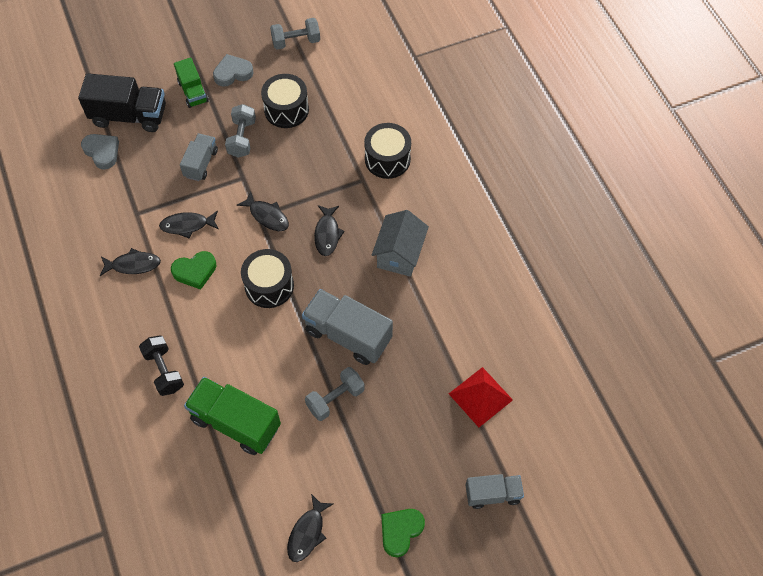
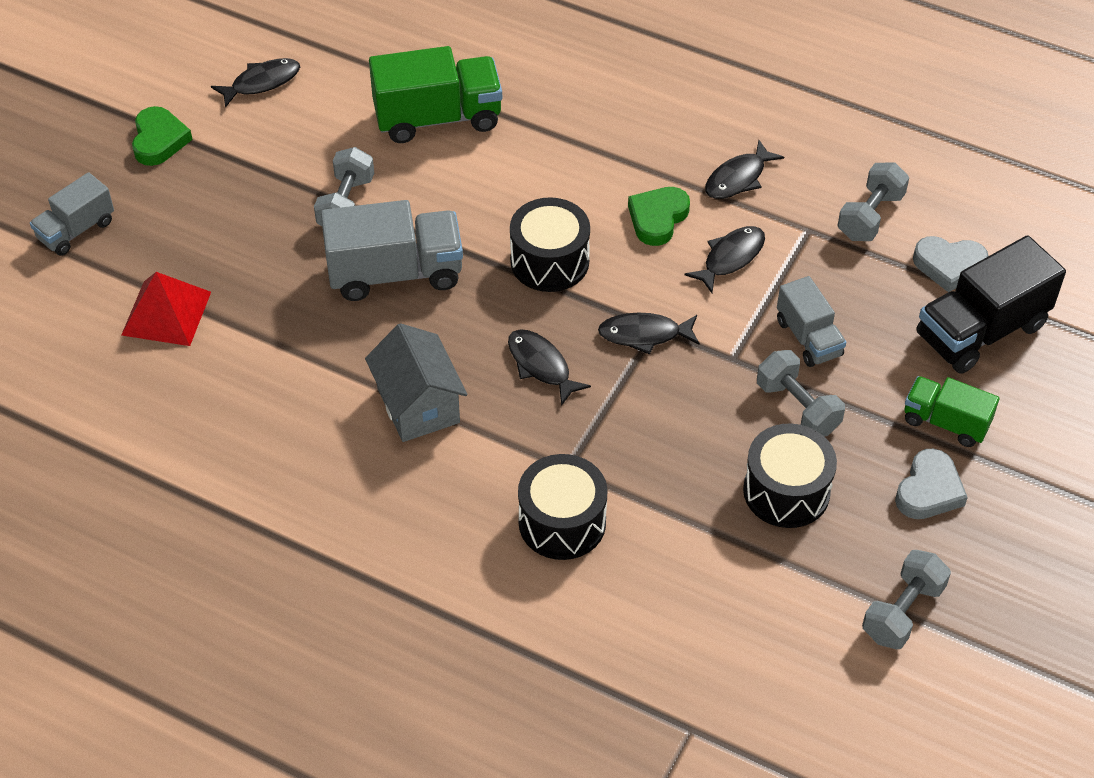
camera: 140 degrees right, 10 degrees down
(102, 199) = (870, 216): none -> grey dumbbell
(164, 371) = (572, 111): black dumbbell -> none
(307, 533) = (262, 83): black fish -> black fish turned 75 degrees clockwise

